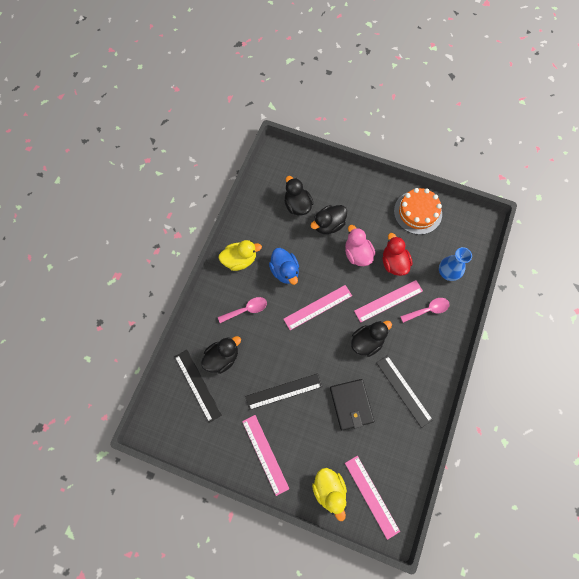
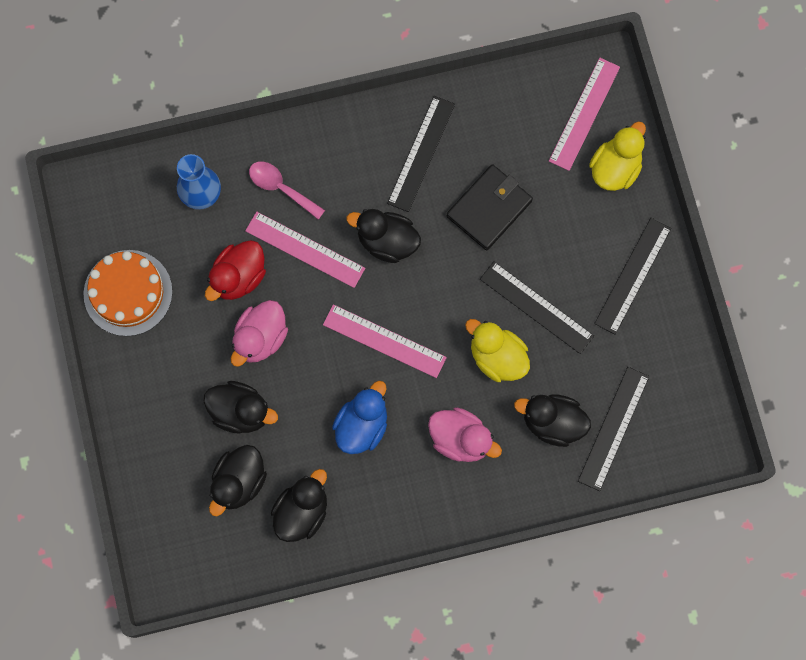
camera: 125 degrees left, 5 degrees up
(240, 260) = (391, 505): yellow duck -> yellow duck (497, 357)
(246, 310) = (460, 439): pink spoon -> pink duck
(265, 222) = (302, 511): none -> black duck
(265, 454) = (633, 275): pink ruler -> black ruler

